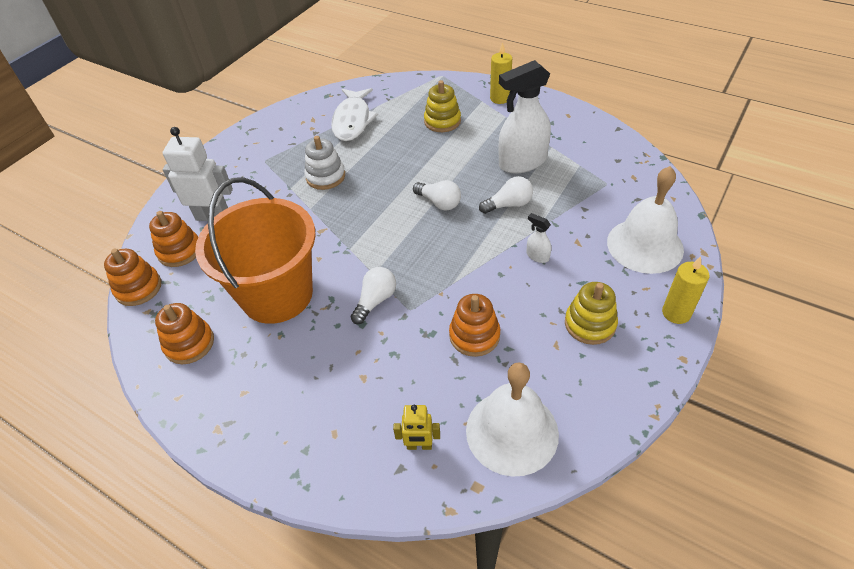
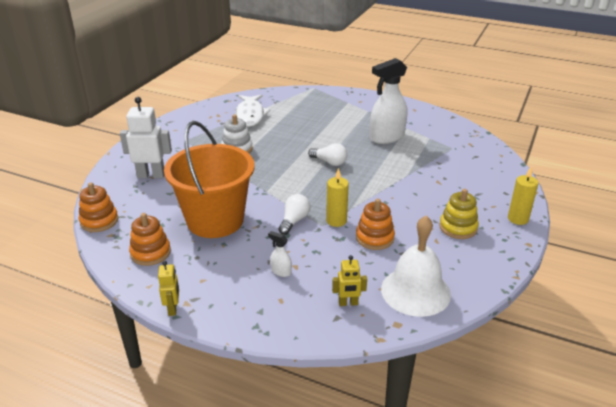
camera: 10 degrees left, 15 degrees down
(179, 251) = (128, 197): orange stacking toy -> none
(199, 437) = (173, 309): none -> yellow robot
(442, 121) = (320, 114): yellow stacking toy -> none
(500, 98) = (361, 101): yellow candle -> yellow candle (336, 221)
(508, 205) = (382, 162): white light bulb -> none
(537, 256) = (410, 190): white spray bottle -> white spray bottle (281, 271)
(645, 245) = (487, 182): white bell -> none

